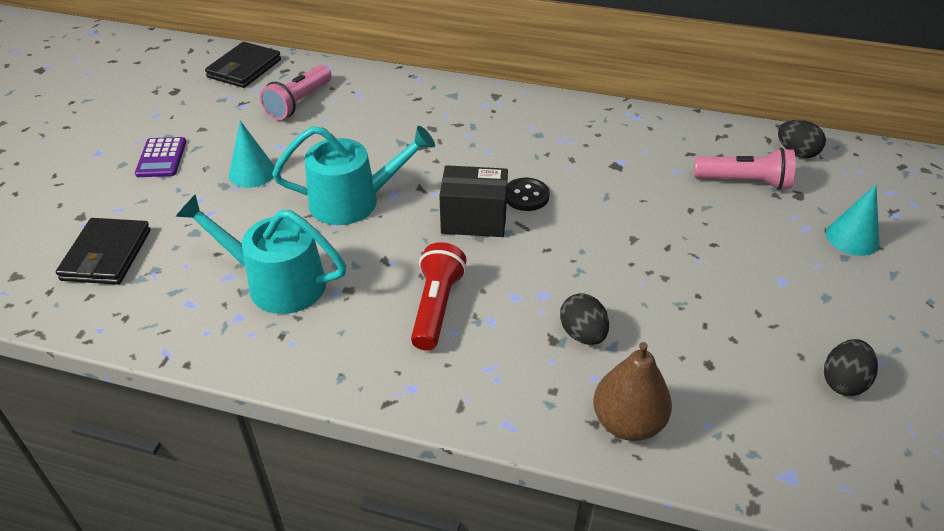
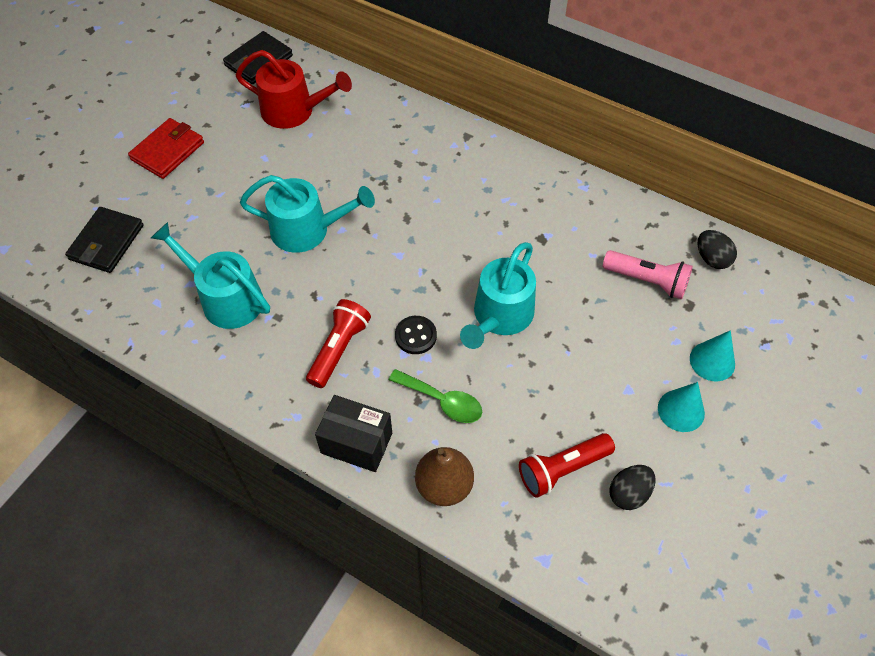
camera: 15 degrees right, 15 degrees up
(161, 158) = (167, 151): purple calculator -> red wallet
(252, 173) = (235, 182): turquoise cone -> turquoise cone (681, 410)
(299, 103) = (294, 111): pink flashlight -> red watering can
(474, 220) = (398, 270): black box -> black box (356, 443)
(526, 196) = (451, 255): black button -> black button (415, 336)
(582, 334) = (442, 401): black egg -> green spoon
(607, 240) = (500, 316): none -> turquoise watering can
(756, 374) = (562, 469): none -> red flashlight

